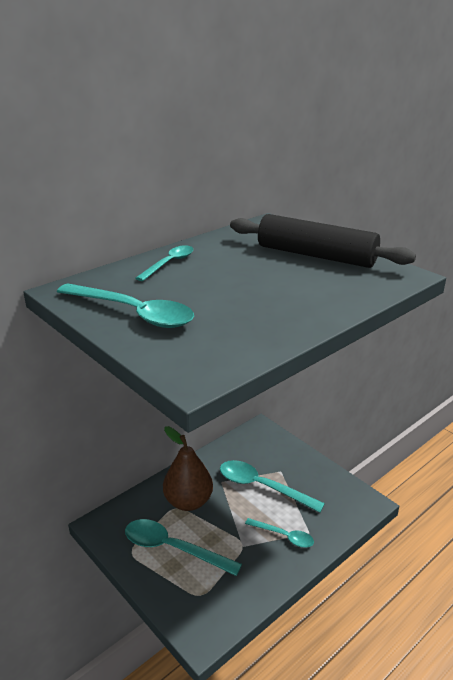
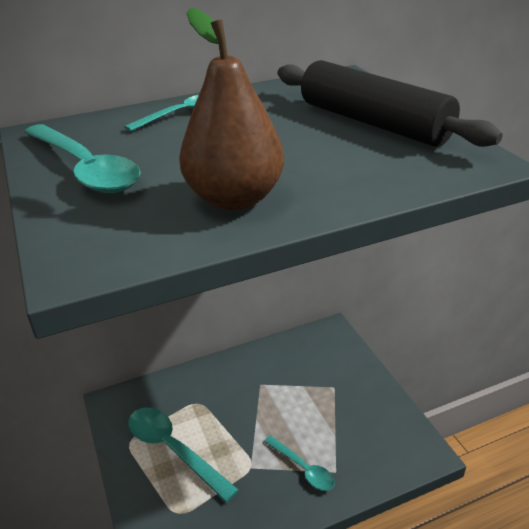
camera: 20 degrees right, 5 degrees up
(188, 501) = (214, 399): brown pear -> brown pear (234, 199)
(262, 487) = (304, 401): turquoise spoon -> none

